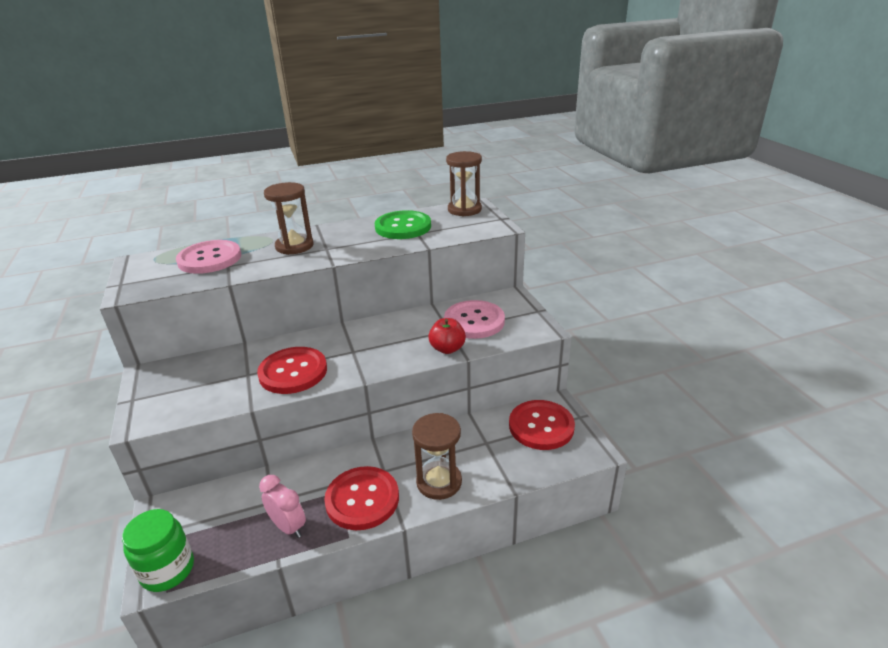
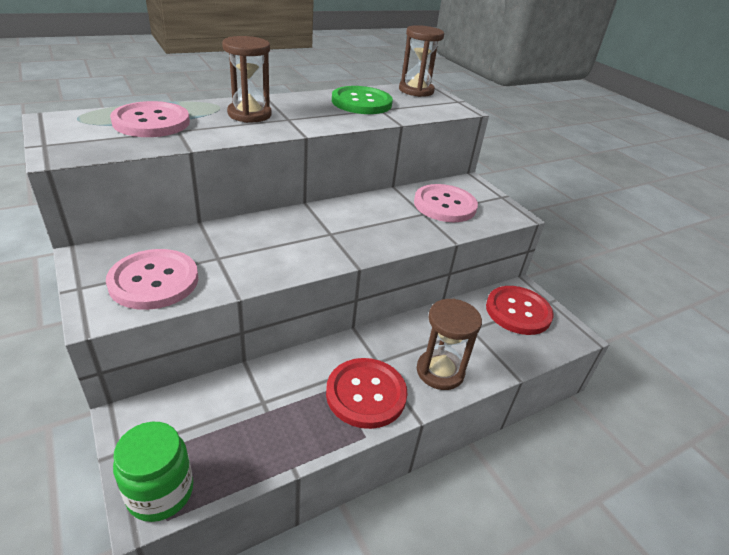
camera: 15 degrees left, 5 degrees up
(190, 394) = (154, 281): none -> pink button
(288, 527) = (293, 430): pink clock -> none
(293, 372) = (271, 255): red button -> none
(447, 349) = (430, 232): red apple -> none

